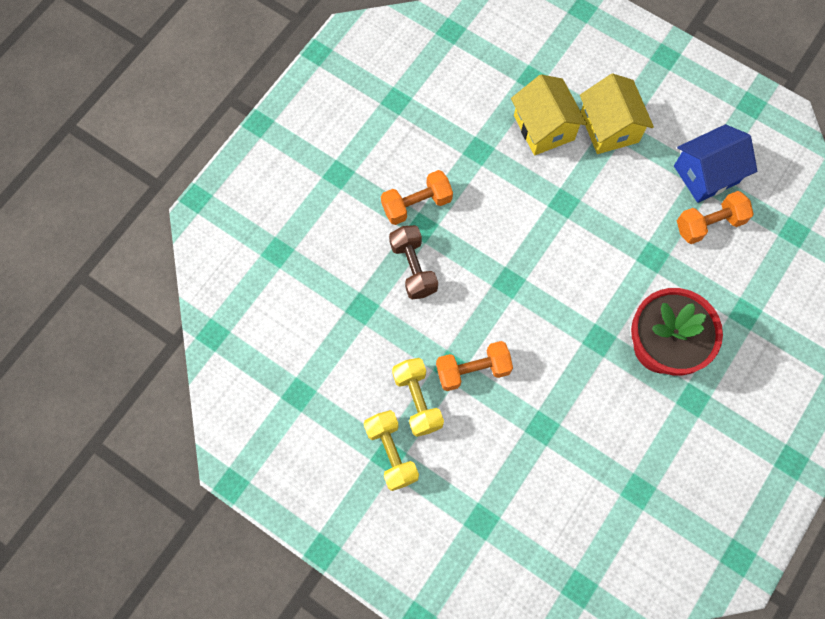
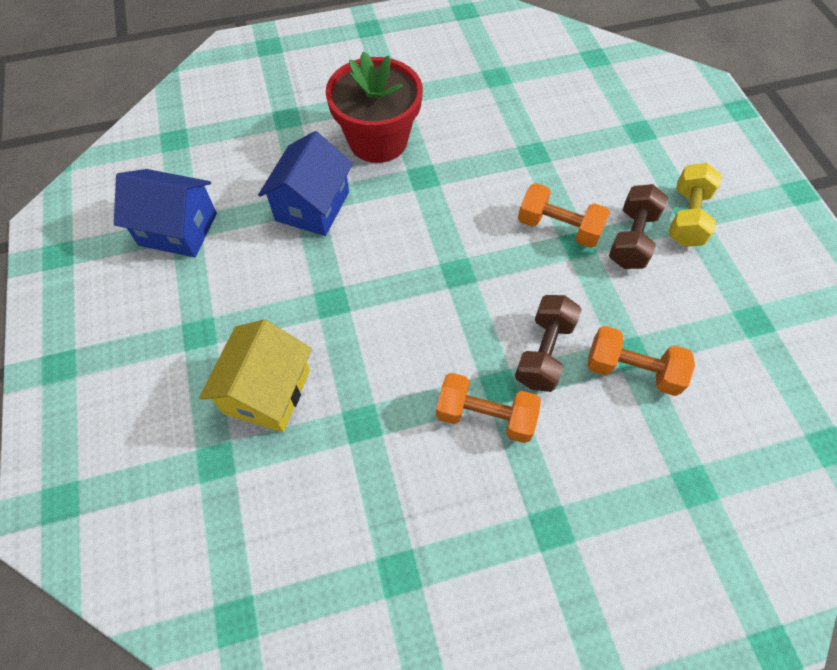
camera: 140 degrees left, 10 degrees down
(417, 400) = (631, 239): yellow dumbbell -> brown dumbbell
(609, 127) = (205, 338): yellow house -> none
(645, 256) = (312, 206): none -> blue house
(709, 224) = (229, 191): orange dumbbell -> orange dumbbell (632, 370)

